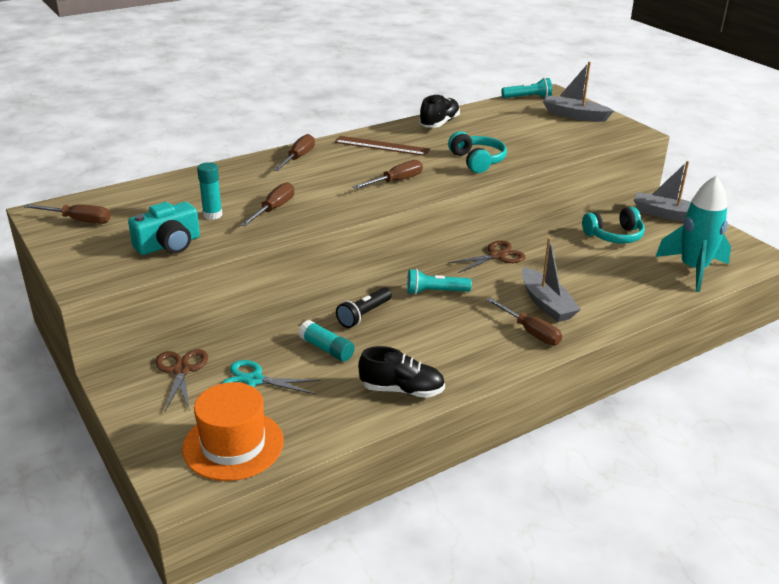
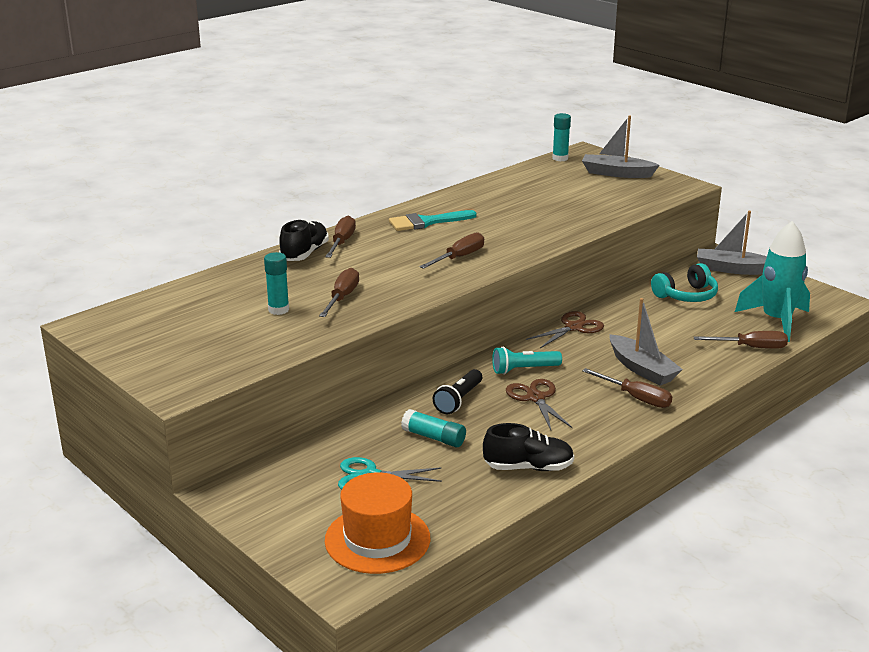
camera: 10 degrees left, 5 degrees down
(78, 220) = (132, 329): brown screwdriver -> brown screwdriver (750, 347)
(169, 245) = (247, 344): turquoise camera -> none
(181, 370) = (288, 475): brown scissors -> brown scissors (535, 398)
(382, 146) = (427, 222): brown ruler -> turquoise brush
(439, 123) = (478, 193): black shoe -> black shoe (304, 253)
(477, 161) = (535, 229): turquoise headphones -> none
(527, 97) = (560, 158): turquoise flashlight -> turquoise glue stick

